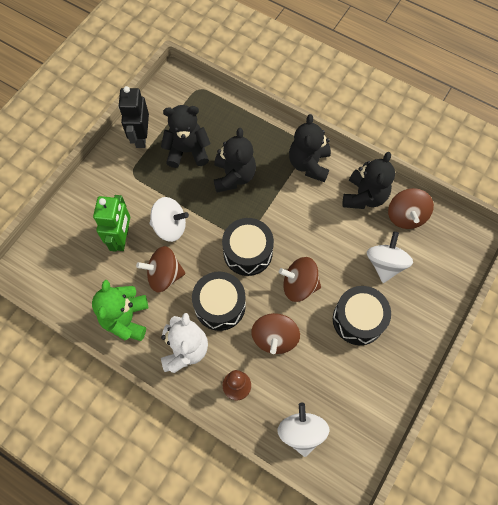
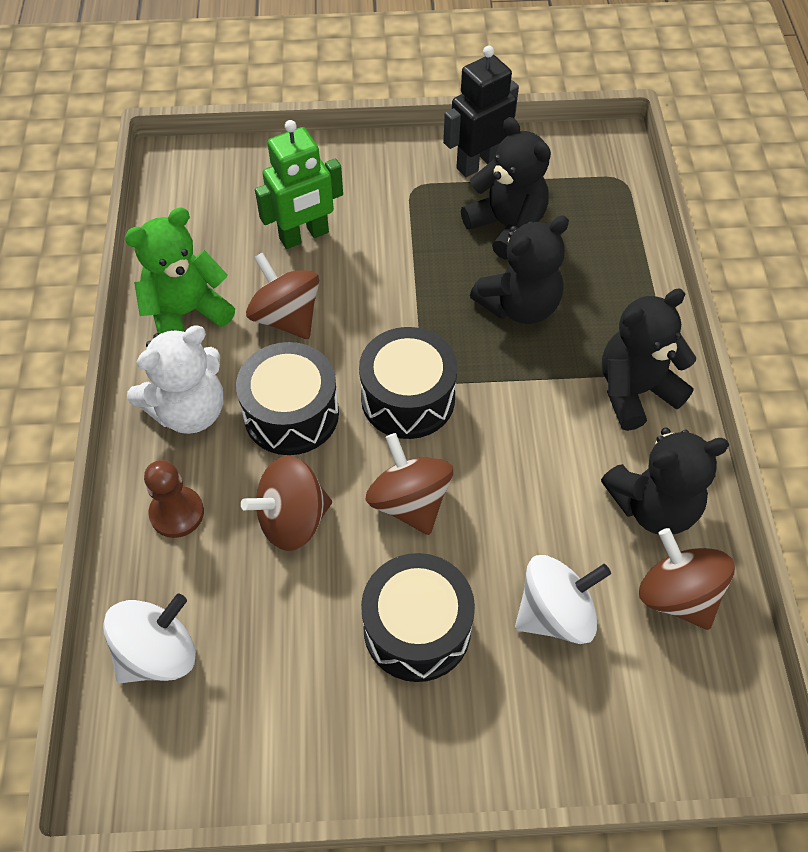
camera: 55 degrees right, 10 degrees down
(170, 226) = (368, 279): white spinning top -> none
(406, 216) = (677, 595): brown spinning top -> brown spinning top turned 90 degrees clockwise

